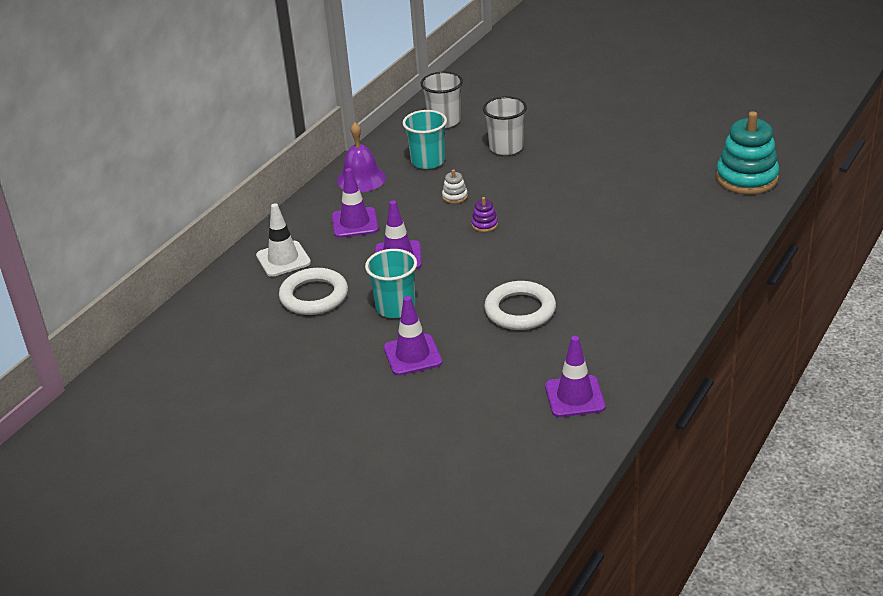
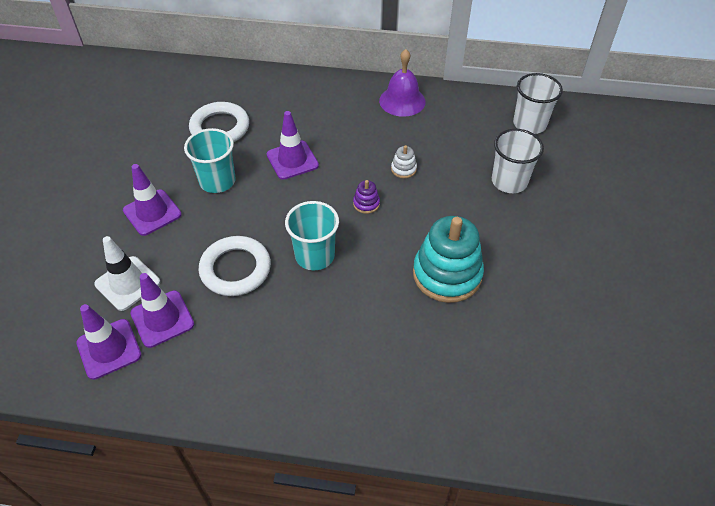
camera: 65 degrees right, 15 degrees up
(283, 259) = (265, 94): white traffic cone -> white traffic cone (127, 283)
(355, 223) = (332, 118): purple traffic cone -> purple traffic cone (162, 319)
(428, 161) = (453, 134): turquoise cup -> turquoise cup (315, 256)
(746, 178) = (572, 423): turquoise stacking toy -> turquoise stacking toy (447, 274)

